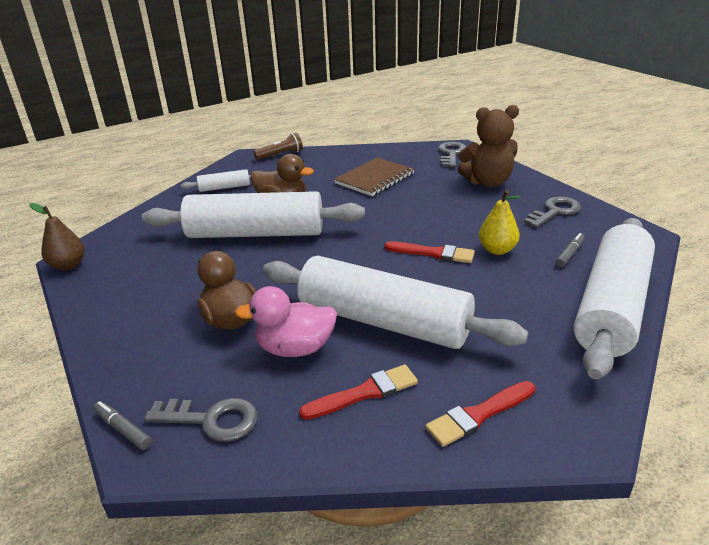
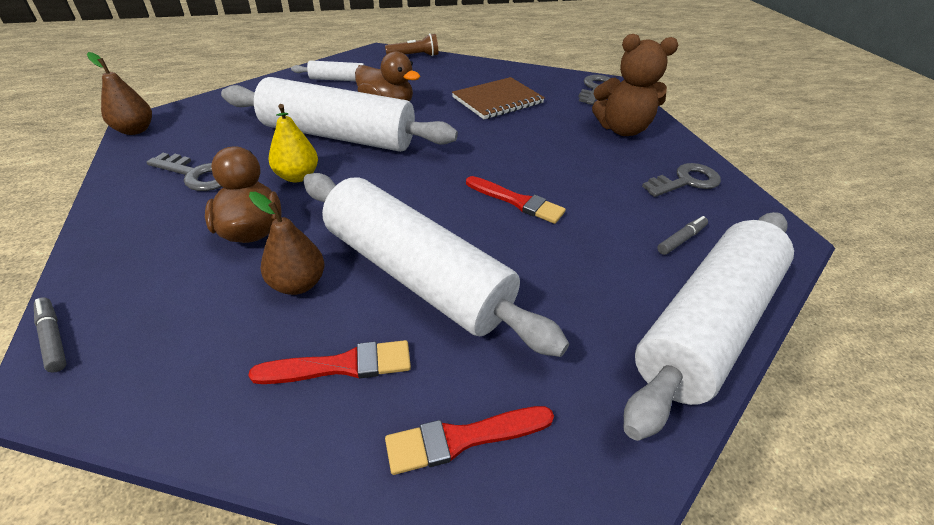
camera: 10 degrees right, 10 degrees up
(211, 420) = (151, 353): grey key -> grey key (197, 175)
(295, 348) = (298, 284): pink duck -> brown pear
(497, 250) = (594, 214): yellow pear -> yellow pear (297, 176)

